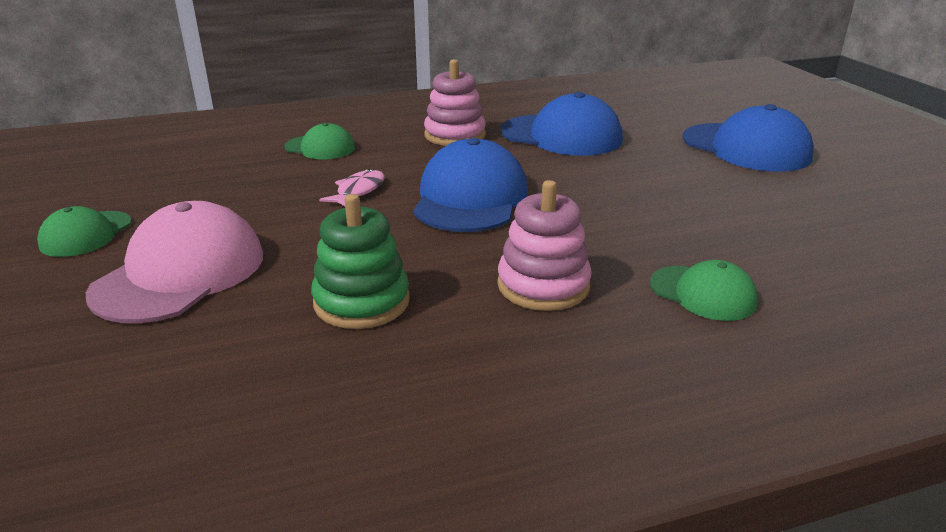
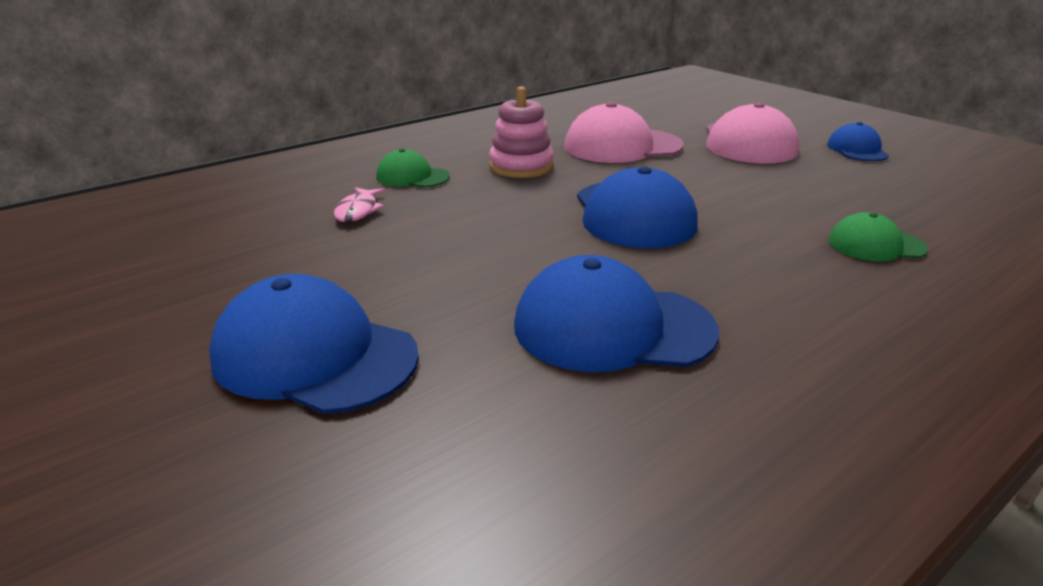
camera: 160 degrees right, 0 degrees up
(86, 234) = (857, 150): green cap -> blue cap
(358, 191) = (740, 204): pink fish -> pink fish (358, 211)
(362, 302) = (622, 146): green stacking toy -> pink cap
(455, 135) = (759, 297): pink stacking toy -> none

